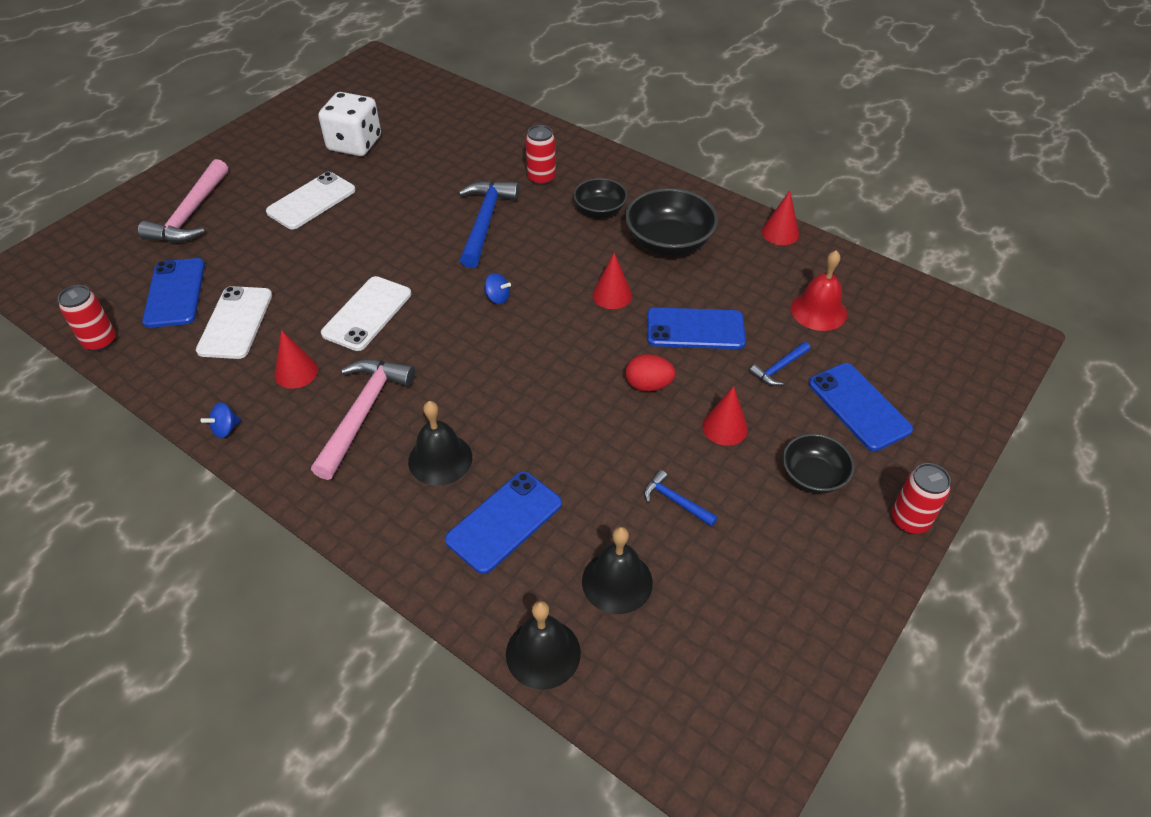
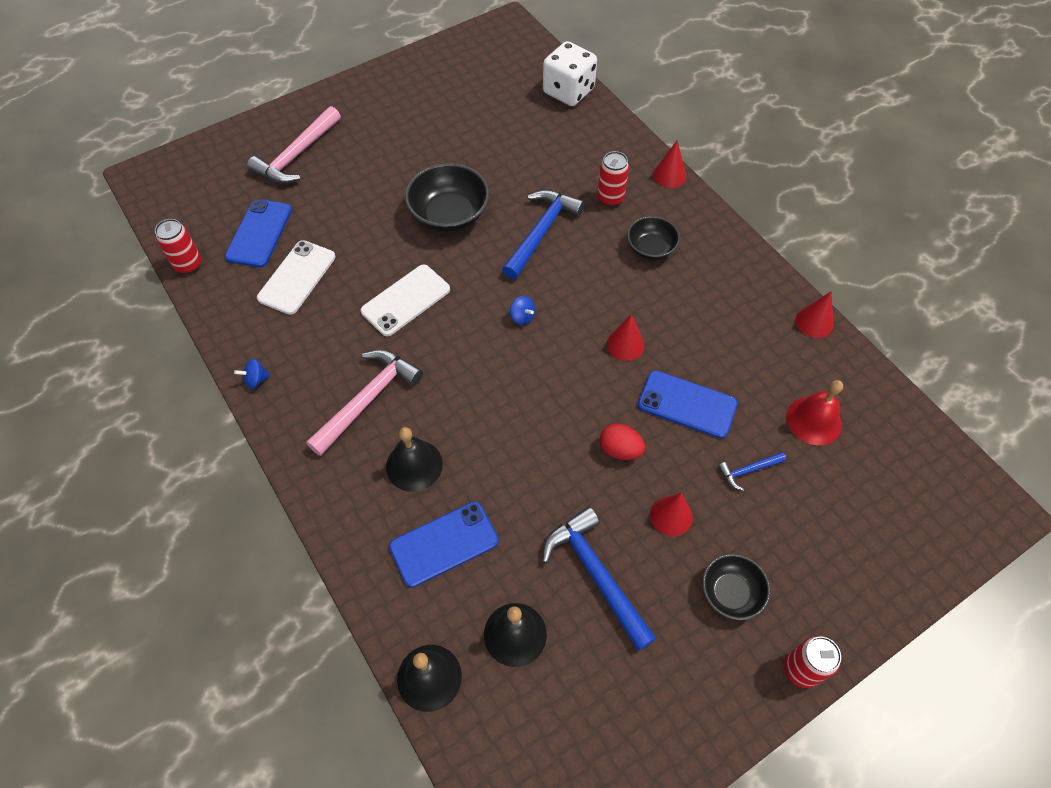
camera: 20 degrees right, 10 degrees up
(296, 372) = (328, 342): red cone -> red cone (669, 175)
(311, 201) = (399, 168): white phone -> none
(354, 144) = (457, 116): white dice -> white dice (568, 91)
(669, 242) = (701, 302): black bowl -> black bowl (449, 215)
(675, 501) = (596, 575): blue hammer -> blue hammer, size x2.03
(859, 406) = (806, 535): blue phone -> none

